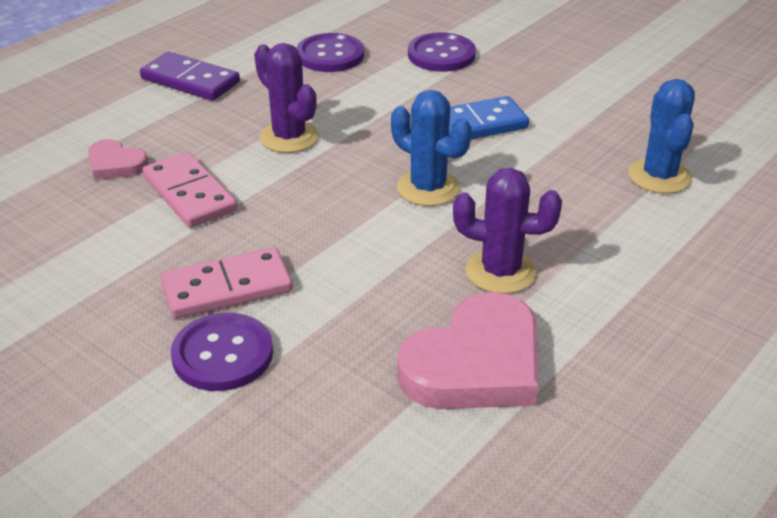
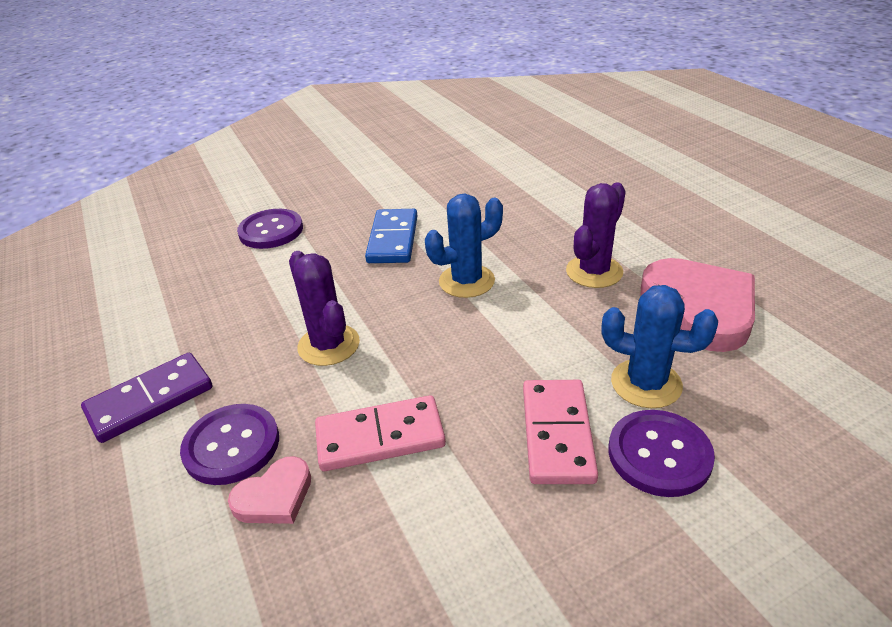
camera: 65 degrees left, 0 degrees up
(289, 137) = (328, 345): purple cactus -> purple cactus turned 75 degrees clockwise
(330, 55) = (205, 291): purple button -> purple button (231, 445)
(659, 176) = (513, 183): blue cactus -> blue cactus (646, 383)

